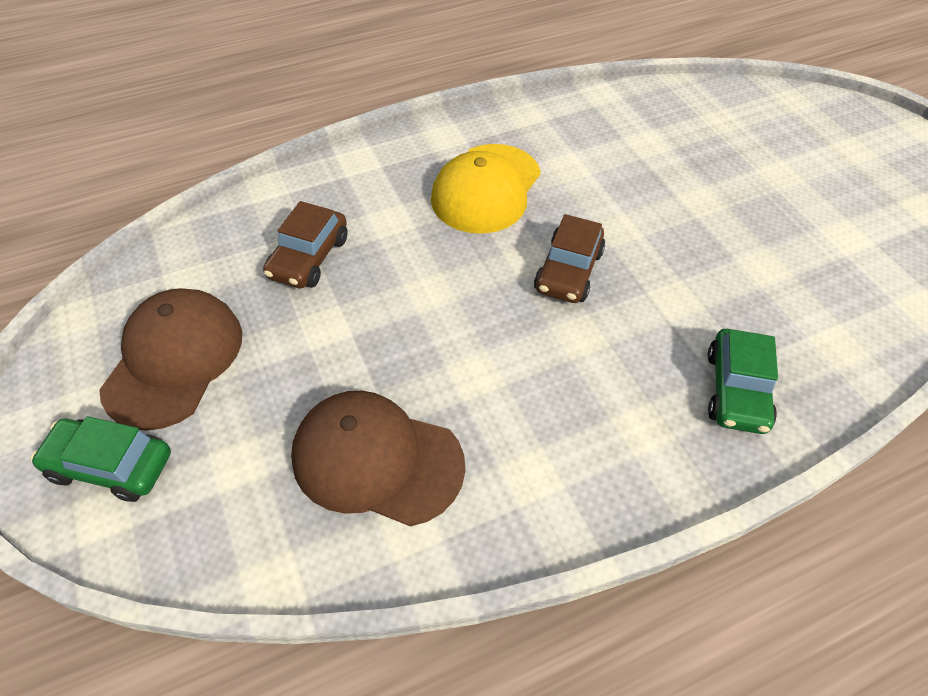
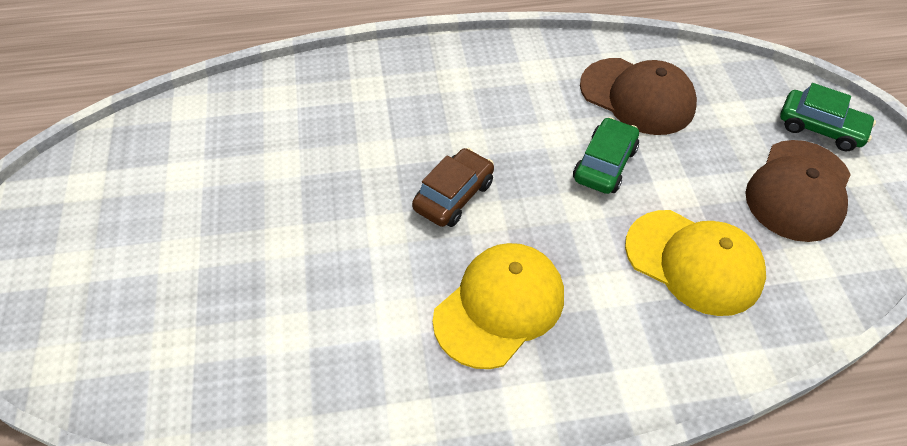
camera: 165 degrees left, 0 degrees up
(309, 257) = (694, 262): brown car -> yellow cap
(736, 390) = (377, 86): green car -> green car (604, 164)

